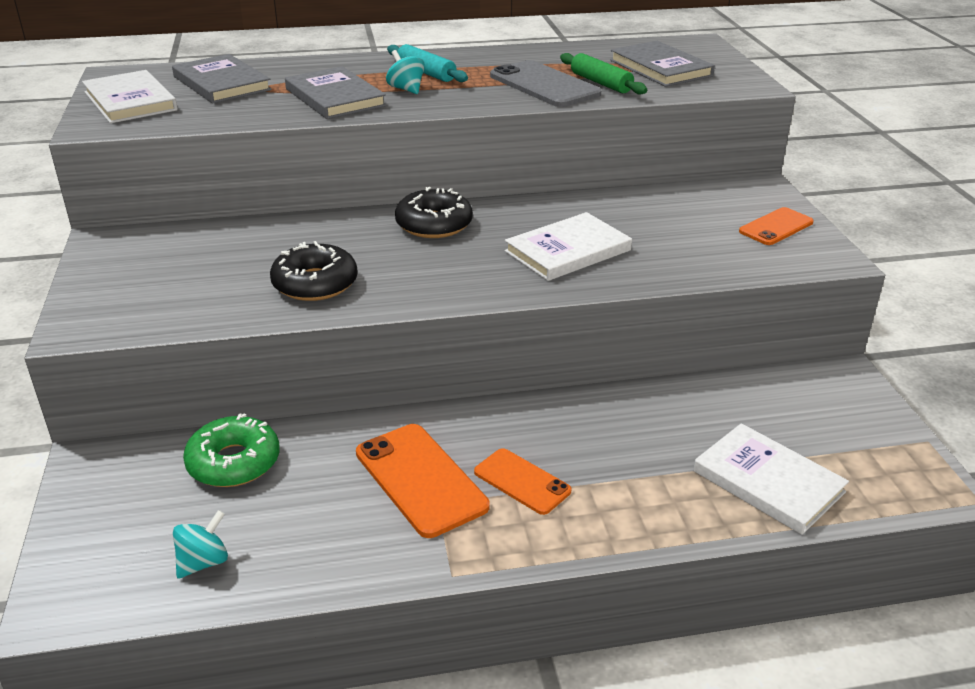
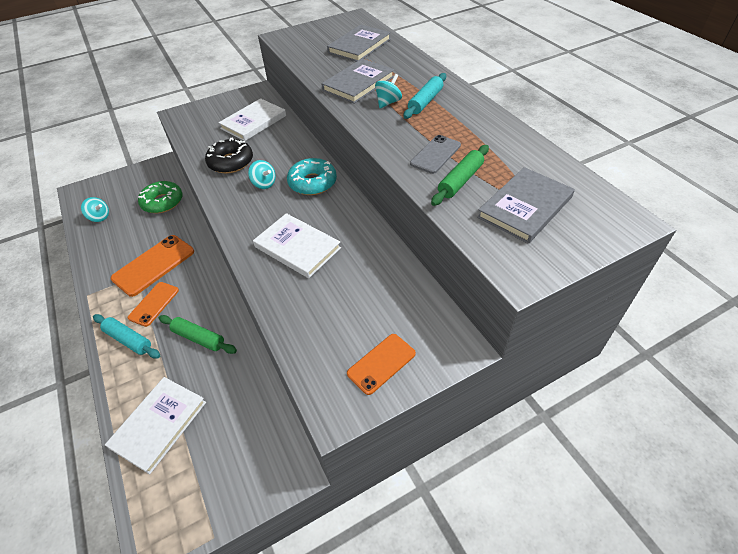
camera: 75 degrees right, 15 degrees up
(130, 101) = (319, 33): white book -> white book (253, 122)
(404, 260) = (264, 184): none -> turquoise spinning top
(434, 224) = (312, 183): black donut -> turquoise donut
(544, 85) = (435, 154): grey phone -> grey phone, size x0.62
(593, 513) = (129, 340): none -> turquoise rolling pin
(619, 434) = (199, 338): none -> green rolling pin
(776, 227) = (381, 363): orange phone -> orange phone turned 75 degrees counterclockwise

